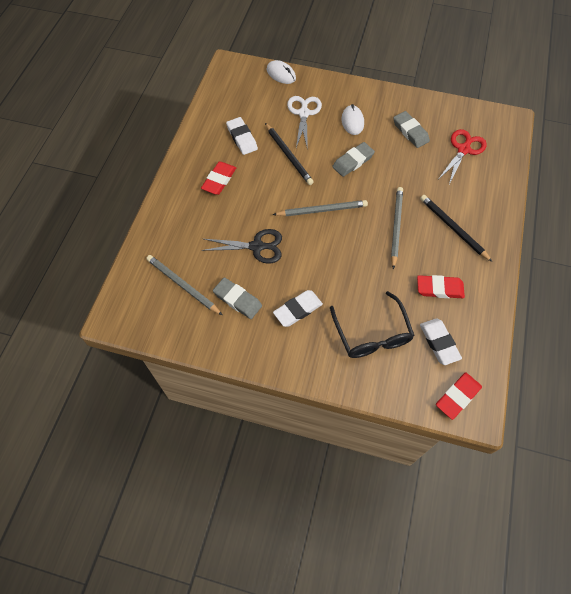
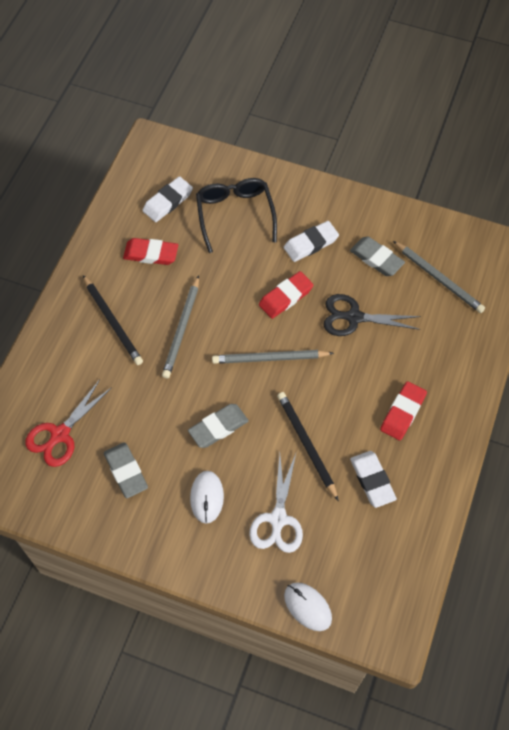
camera: 175 degrees left, 0 degrees up
(439, 342) = (168, 202): white eraser -> white eraser turned 60 degrees clockwise
(457, 396) = (164, 155): red eraser -> red eraser (285, 297)

